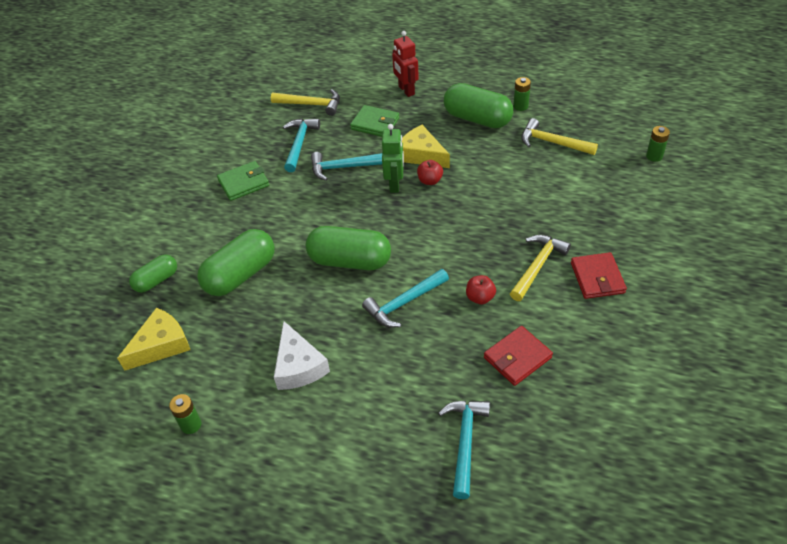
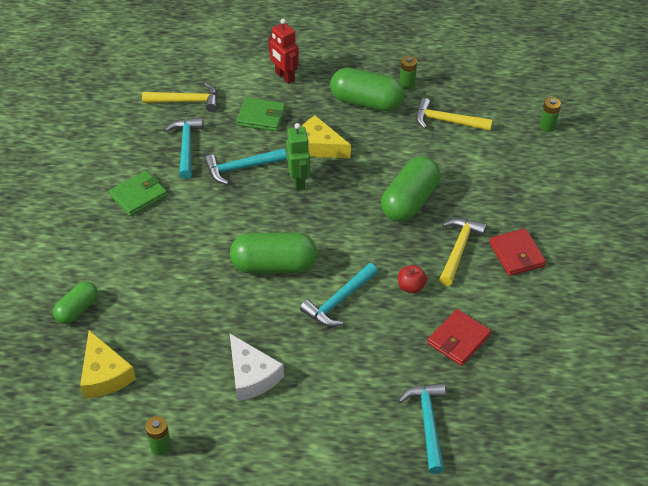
camera: 15 degrees left, 0 degrees up
(161, 345) = (104, 374): yellow cheese -> yellow cheese turned 120 degrees clockwise
(240, 275) = (165, 293): green capsule -> green capsule (409, 201)
(430, 181) = (334, 173): red apple -> none

